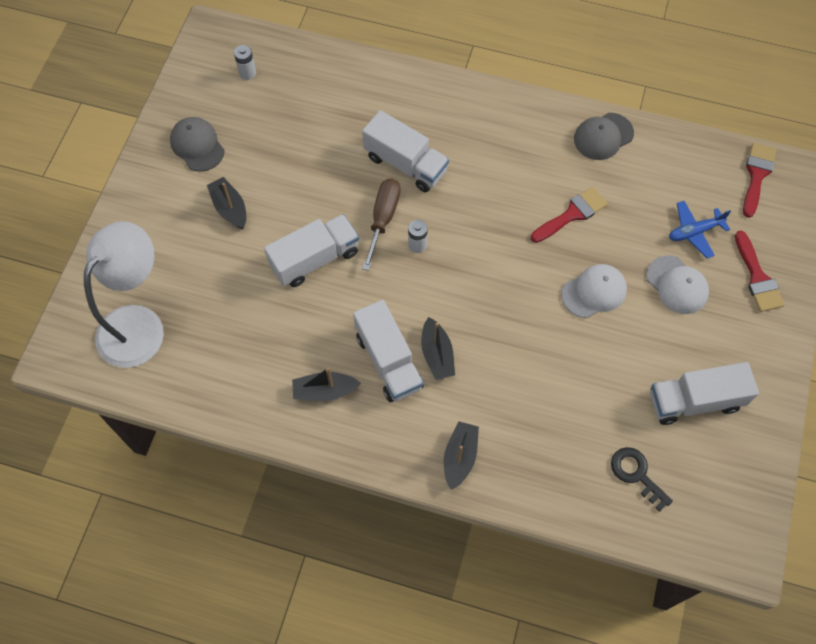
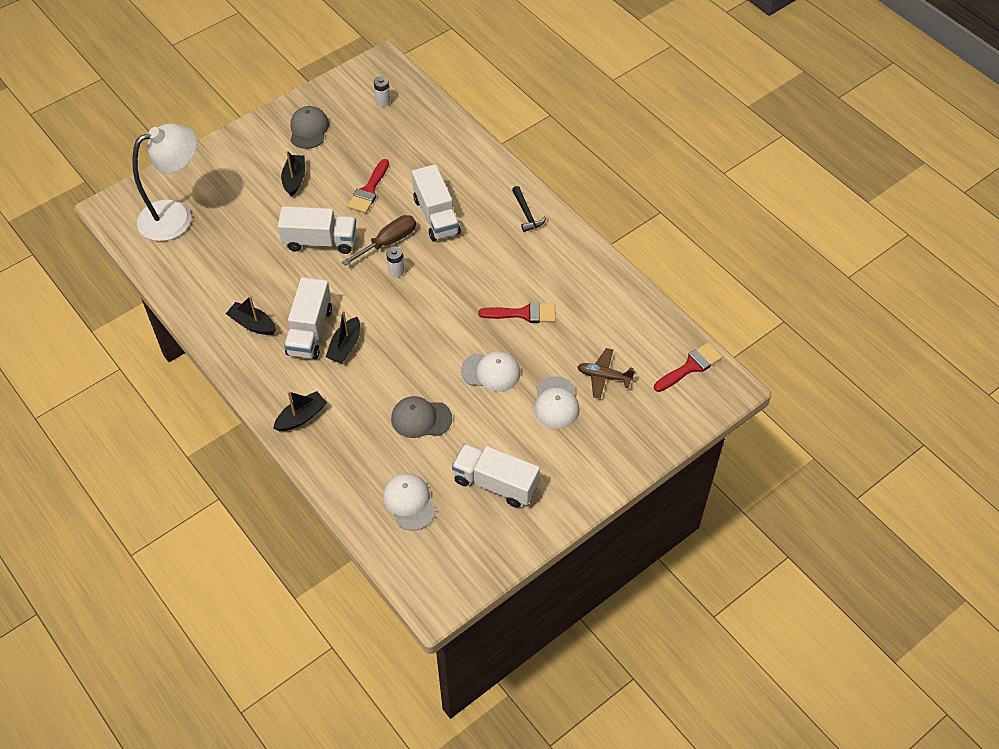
camera: 35 degrees right, 10 degrees down
(487, 111) = (526, 214): none -> black hammer
(603, 136) = (596, 276): grey cap -> grey cap (421, 418)
(636, 474) = (409, 502): black key -> white cap
(694, 232) = (604, 376): blue plane -> brown plane
(757, 277) = (622, 434): red brush -> red brush (369, 190)

